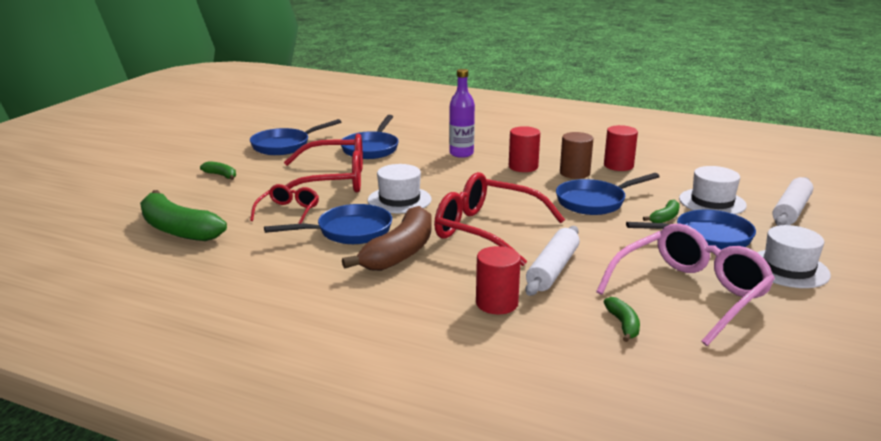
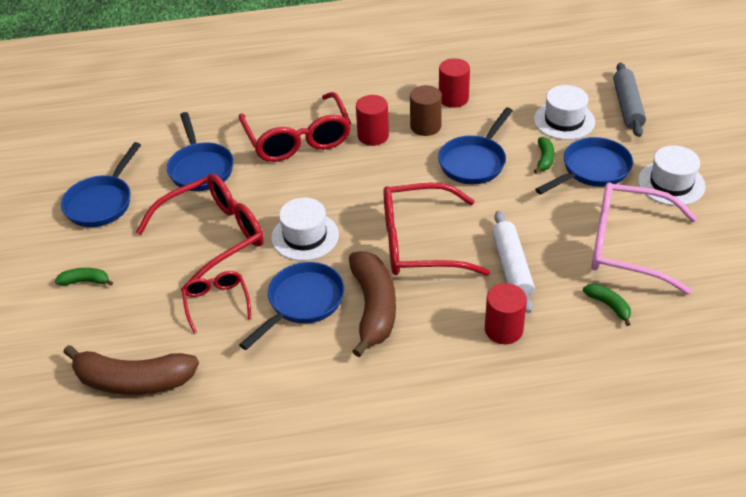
camera: 30 degrees left, 20 degrees up
(177, 229) = (133, 381): green banana -> brown banana
(461, 153) = (298, 139): purple bottle -> red glasses
(690, 293) = (627, 246): pink glasses -> pink glasses turned 90 degrees counterclockwise
(791, 211) = (627, 106): white rolling pin -> grey rolling pin

